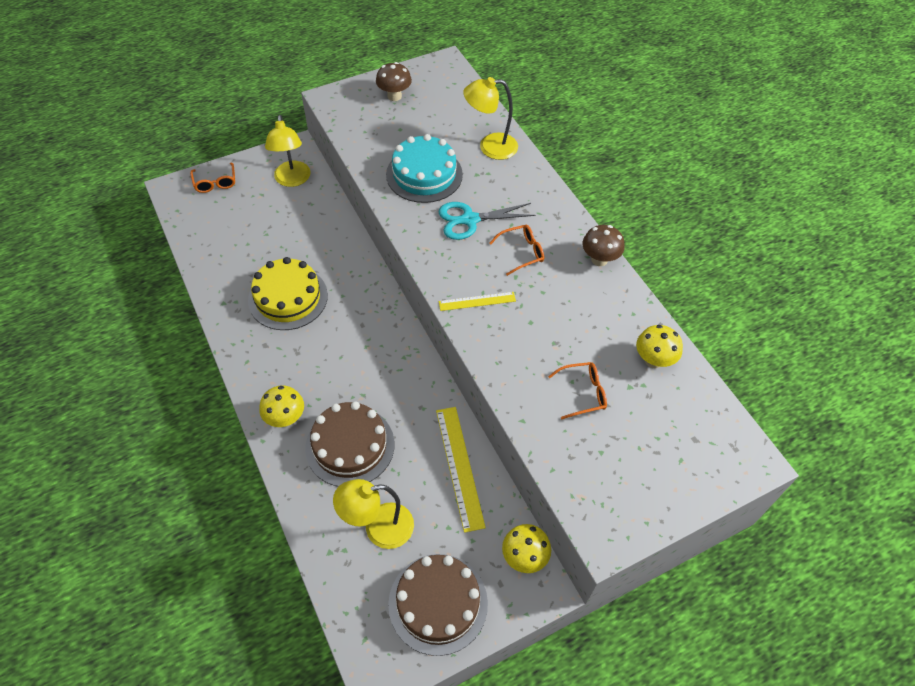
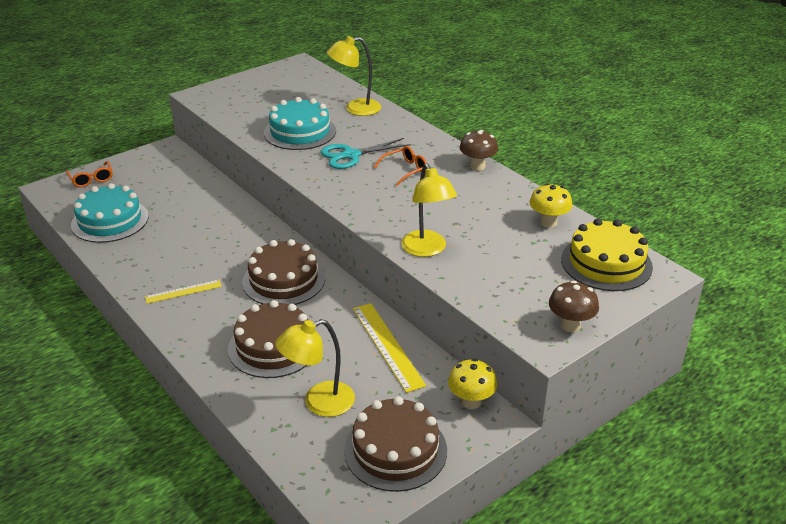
camera: 10 degrees left, 20 degrees down
(224, 245) = (110, 220): none -> turquoise cake
(285, 418) = (202, 335): yellow mushroom -> none
(288, 297) = (183, 249): yellow cake -> yellow cake (606, 263)
(292, 180) = (168, 169): yellow lamp -> yellow lamp (427, 250)
(376, 358) = (283, 280): none -> brown cake
(394, 96) = (258, 87): brown mushroom -> brown mushroom (570, 325)
(477, 301) = (374, 205): yellow ruler -> yellow ruler (183, 291)
(583, 393) = (492, 252): orange glasses -> none

